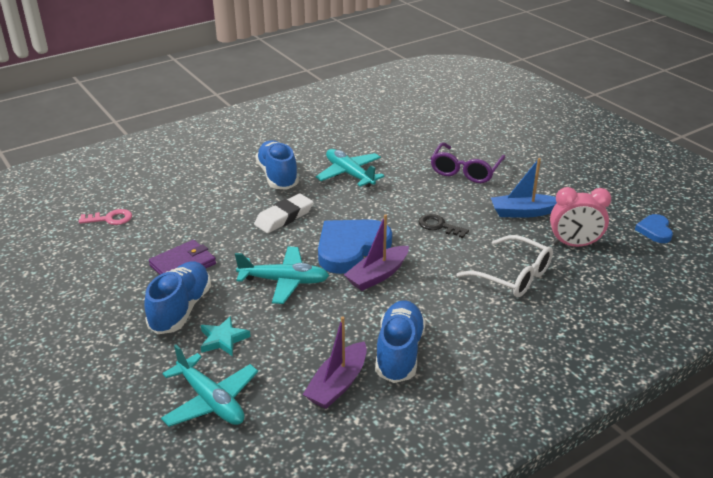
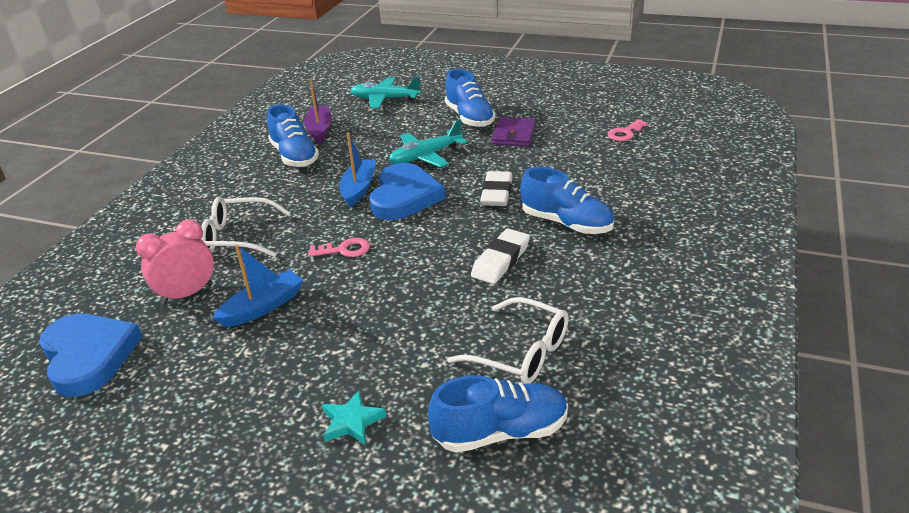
camera: 145 degrees right, 0 degrees up
(223, 339) = (418, 118): turquoise star -> turquoise star (352, 422)
(349, 174) = (501, 261): turquoise plane -> white eraser
(377, 275) = (359, 189): purple boat -> blue boat
(400, 133) = (521, 353): none -> white glasses
(439, 226) = (344, 250): black key -> pink key
(445, 115) = (500, 432): none -> blue shoe
(465, 171) = (374, 332): purple glasses -> none
(655, 231) = (89, 356): blue heart -> blue heart, size x1.99

